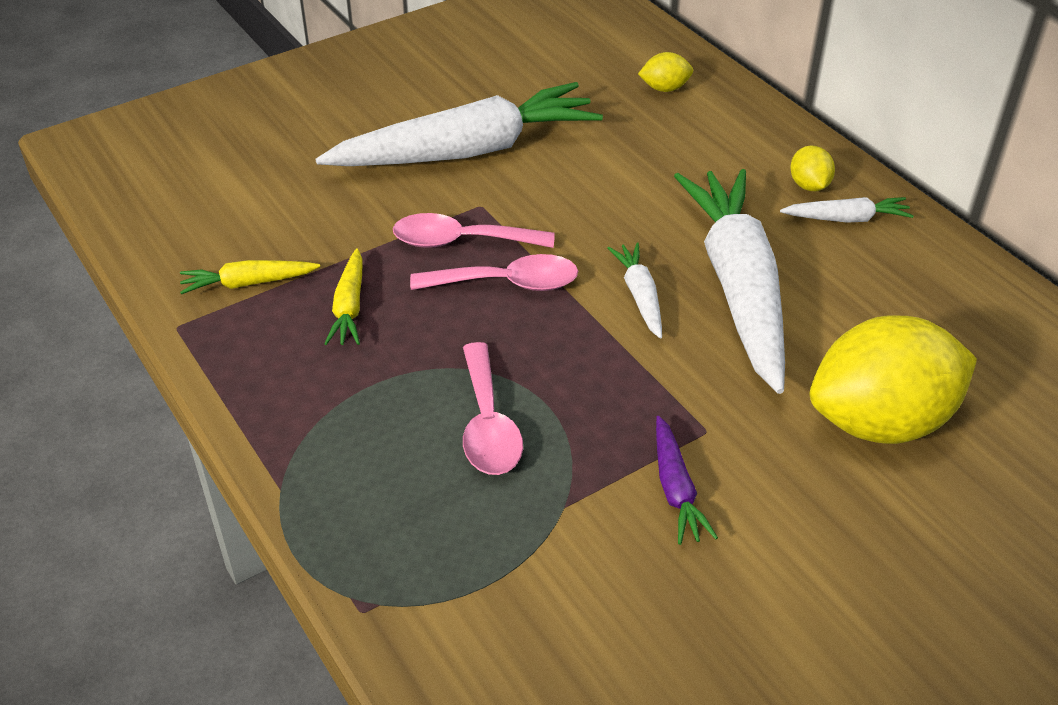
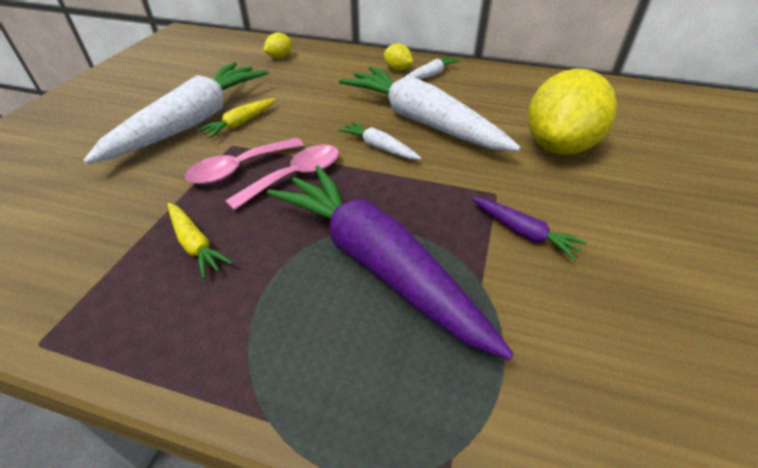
camera: 40 degrees left, 0 degrees up
(248, 283) = (87, 272): yellow carrot -> yellow carrot (240, 123)
(488, 424) = (376, 263): pink spoon -> purple carrot

